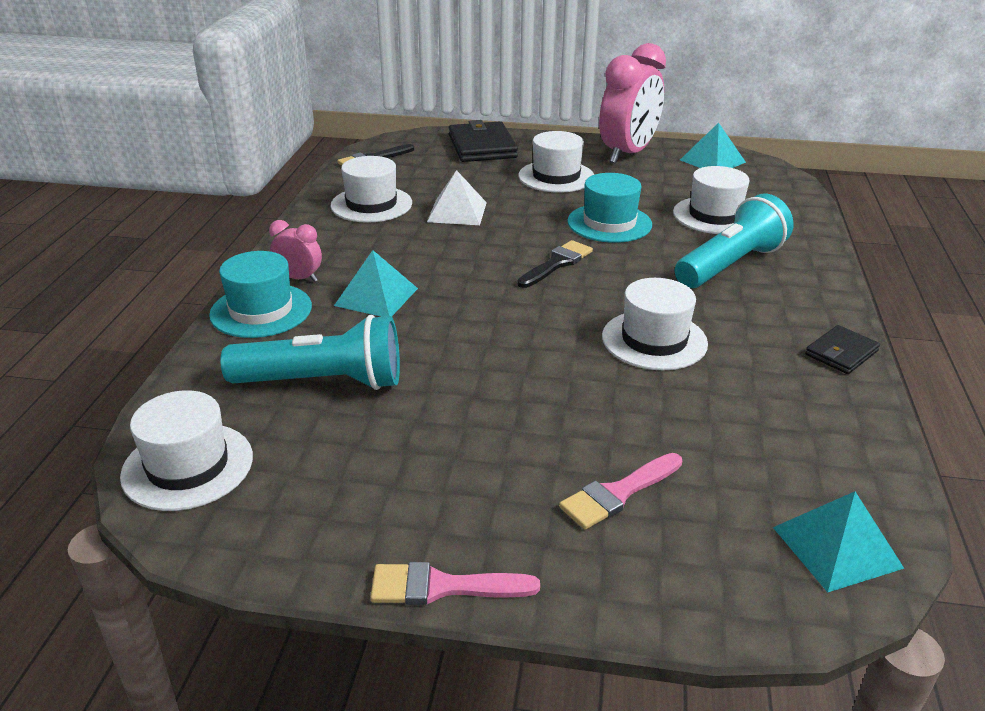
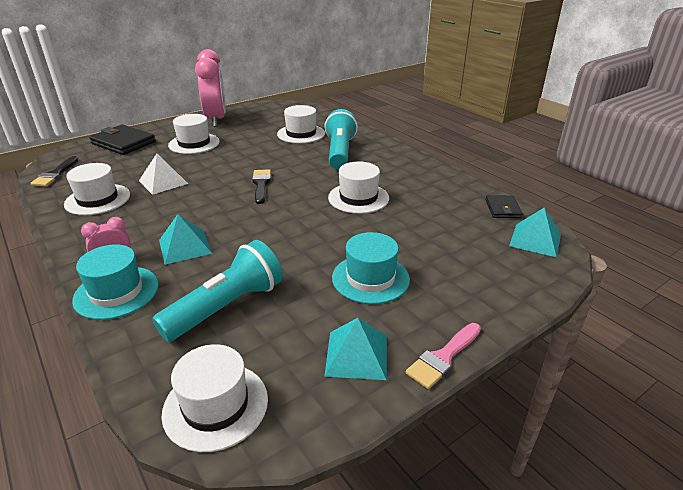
camera: 45 degrees left, 0 degrees up
(609, 223) = (257, 155): turquoise hat -> turquoise hat (370, 278)
(618, 493) = (443, 268): pink brush -> none
(712, 161) = (263, 110): turquoise pyramid -> turquoise pyramid (356, 355)
(841, 353) = (431, 169): black wallet -> black wallet (502, 209)

